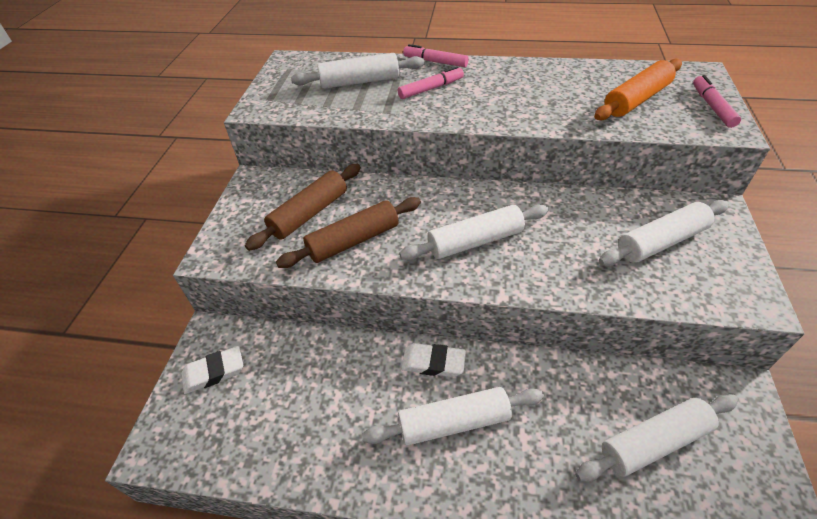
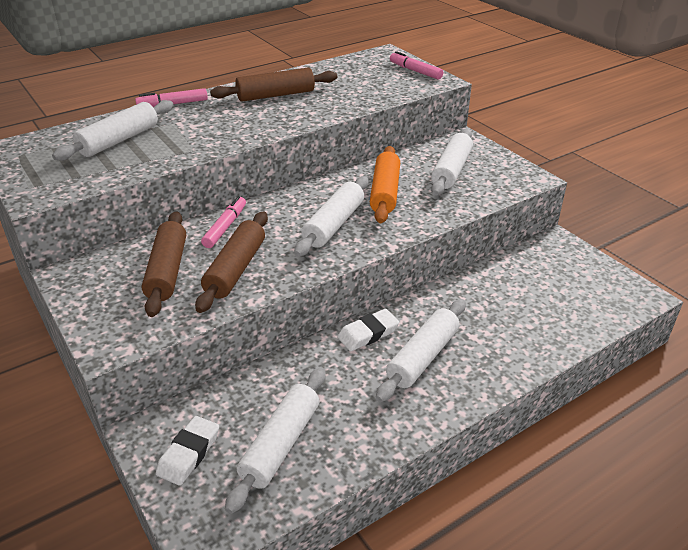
camera: 45 degrees left, 10 degrees down
(431, 88) = (197, 124): pink marker -> pink marker (225, 227)
(530, 83) = (276, 95): none -> brown rolling pin
(636, 100) = (364, 82): orange rolling pin -> orange rolling pin (385, 192)
(654, 442) = (542, 293): white rolling pin -> white rolling pin (281, 444)

